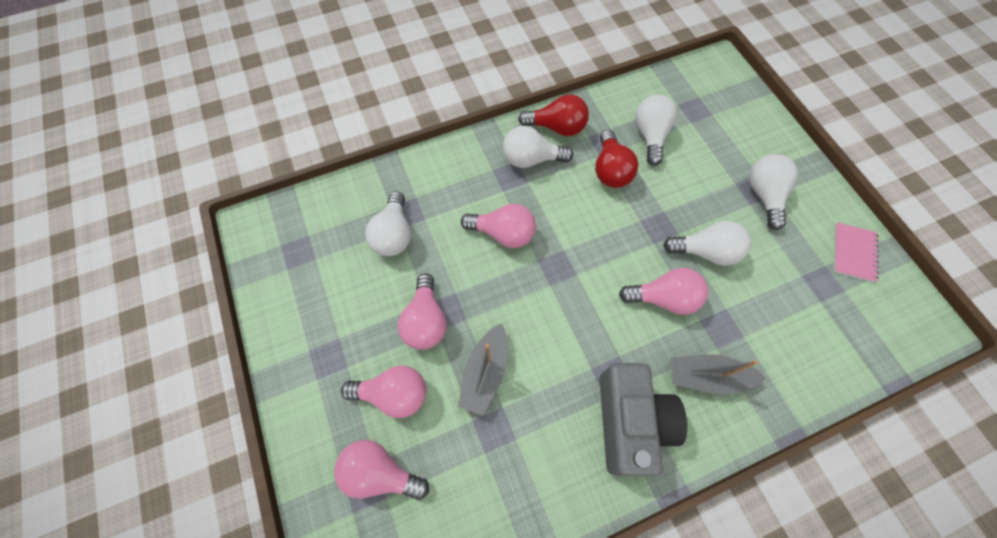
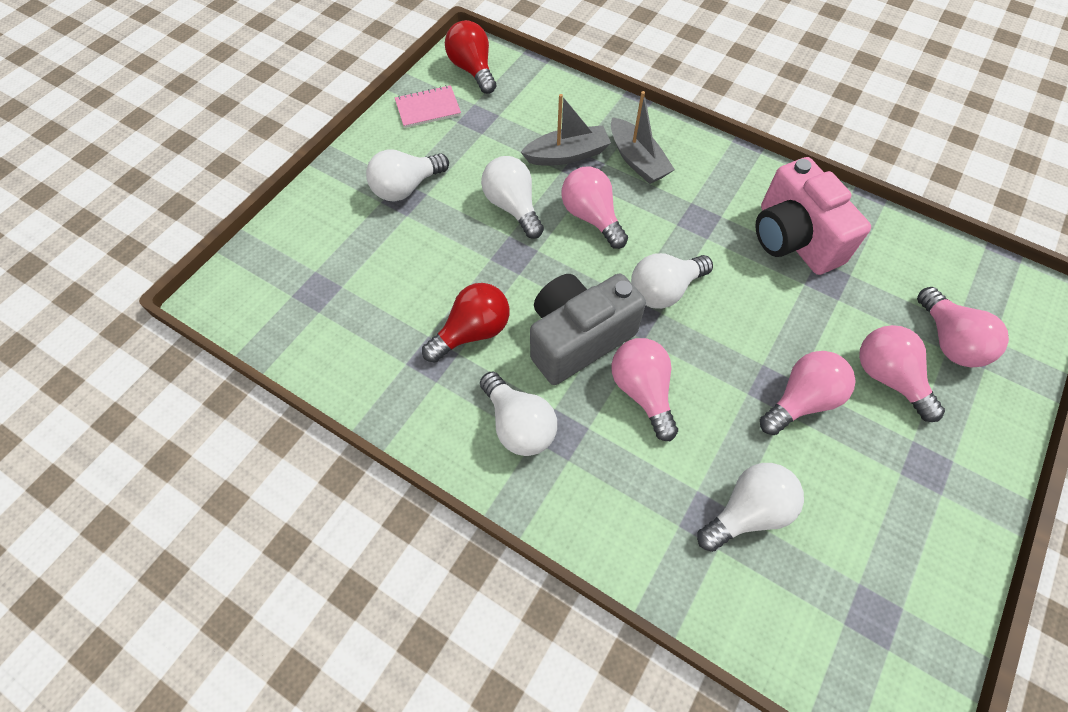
camera: 125 degrees left, 5 degrees down
(485, 372) = (792, 315): grey boat -> grey boat (567, 155)
(547, 438) = (793, 238): none -> pink camera
(557, 127) = (447, 425): red light bulb -> red light bulb (473, 70)
(630, 422) = (723, 192): grey camera -> grey camera (578, 338)
(650, 136) = (391, 317): white light bulb -> white light bulb (664, 290)

